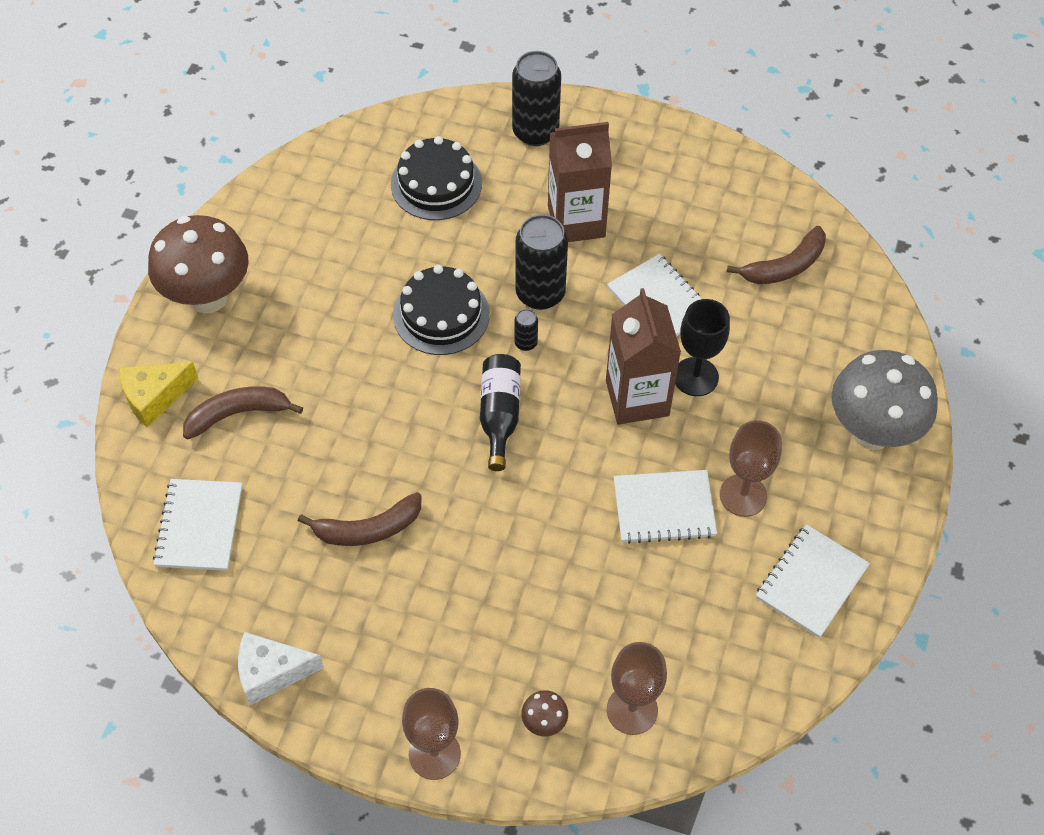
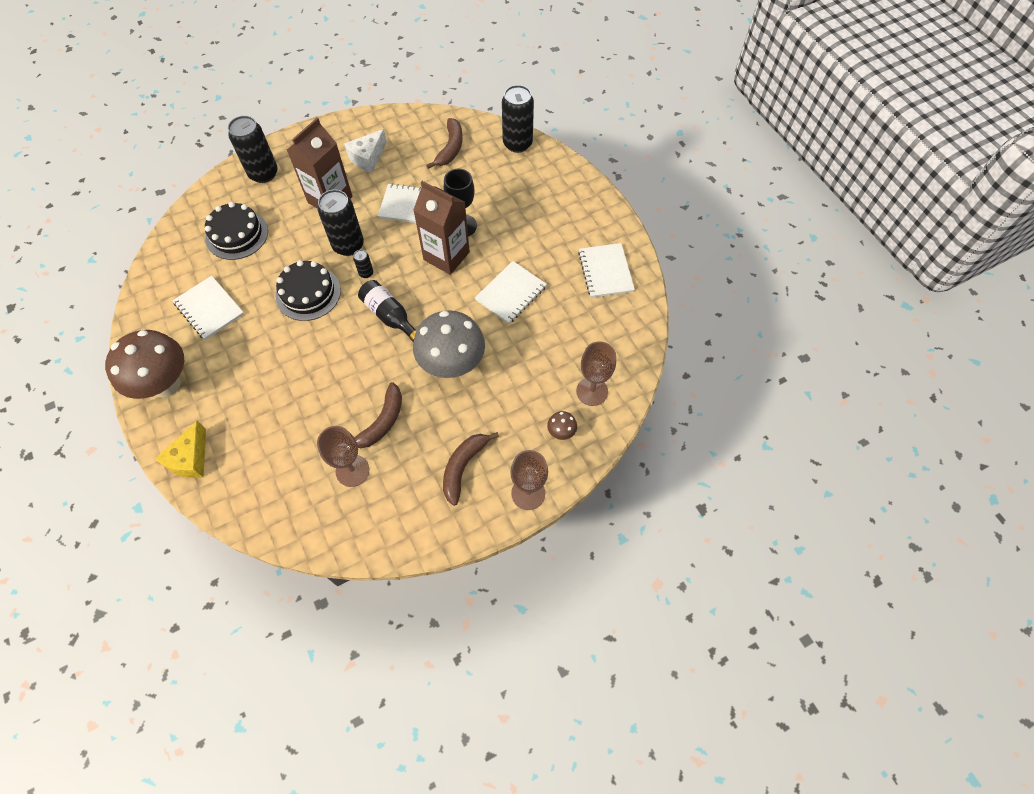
camera: 45 degrees left, 5 degrees up
(199, 526) = (289, 499): white notebook -> white notebook (209, 309)
(238, 414) = (249, 427): brown banana -> brown banana (463, 467)
(271, 672) = (408, 532): white cheese -> white cheese (368, 158)
(743, 495) = (538, 259): brown goblet -> brown goblet (352, 470)
(871, 432) = (562, 189): grey mushroom -> grey mushroom (452, 366)
(878, 326) = (517, 143): none -> black can

